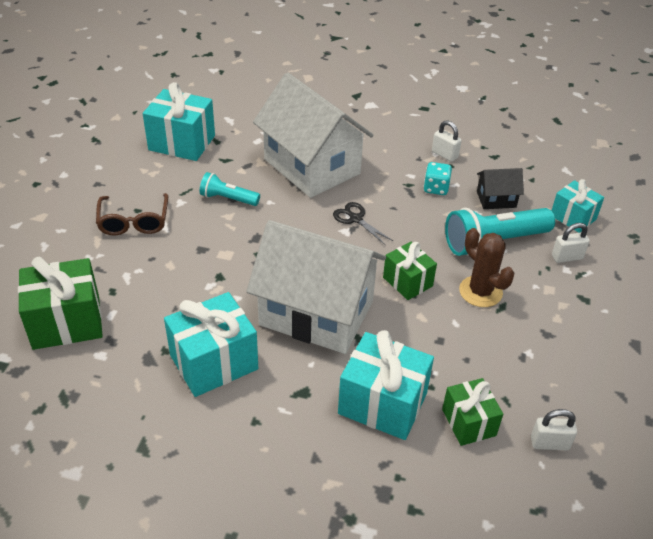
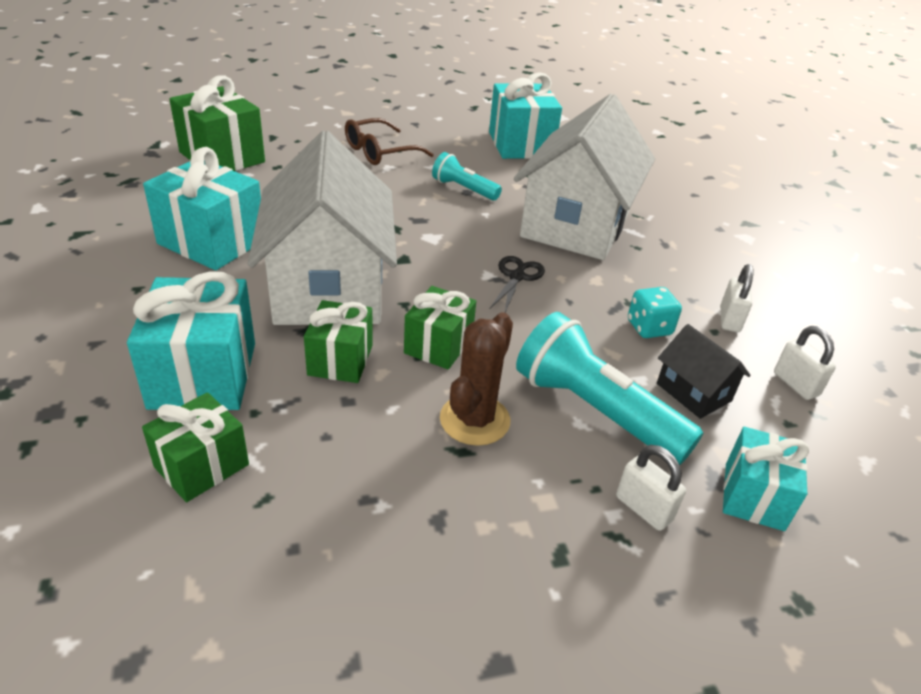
camera: 60 degrees right, 5 degrees down
(228, 199) = (463, 189): turquoise flashlight -> turquoise flashlight turned 45 degrees counterclockwise
(400, 331) = (340, 360): none -> green gift
(549, 443) = (193, 574): white padlock -> white padlock (795, 384)

